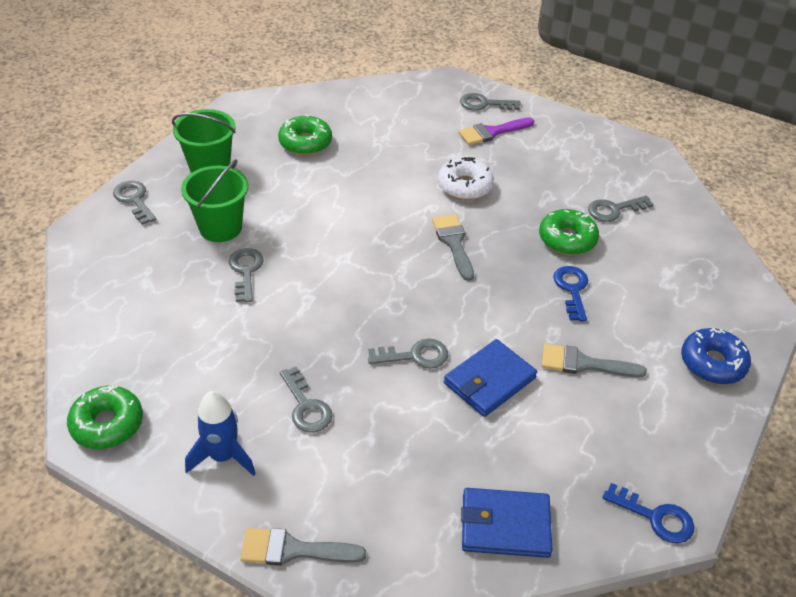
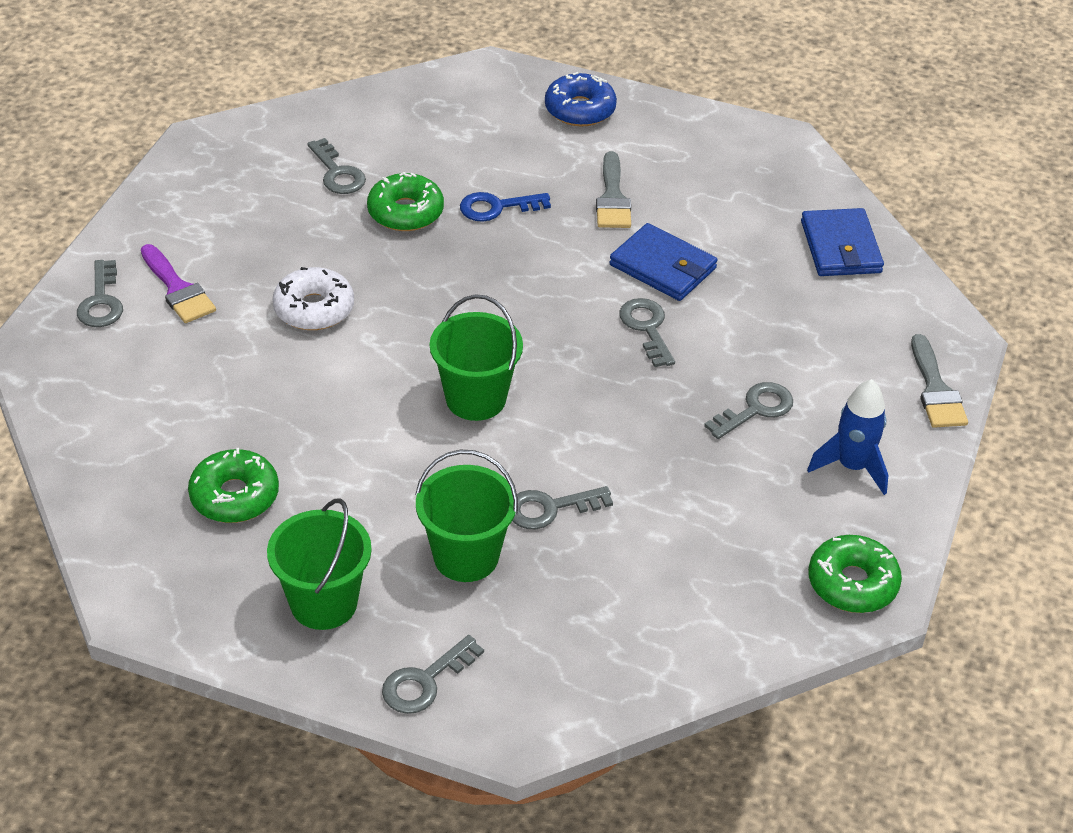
camera: 100 degrees left, 0 degrees up
(360, 250) = (476, 399): none -> green bucket
(453, 243) = (438, 311): grey brush -> none
(655, 517) = (788, 154): blue key -> none

